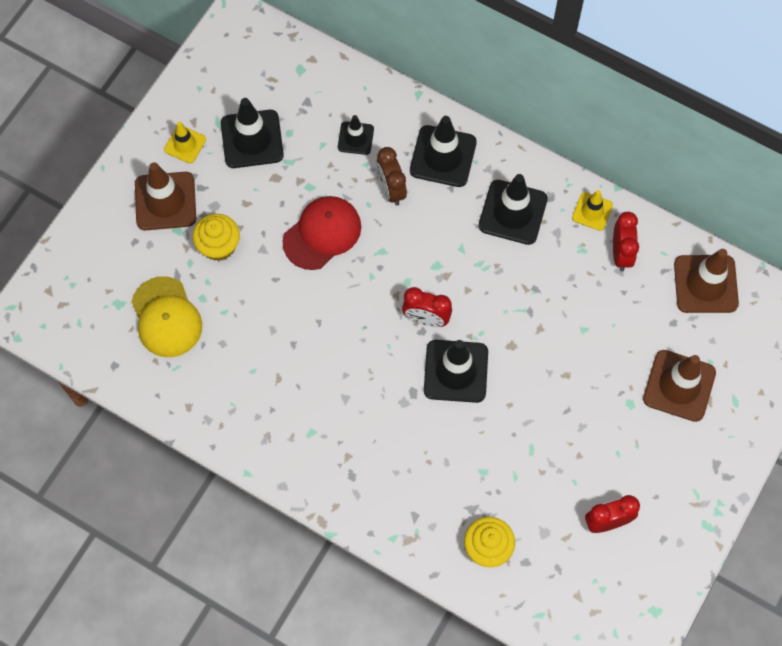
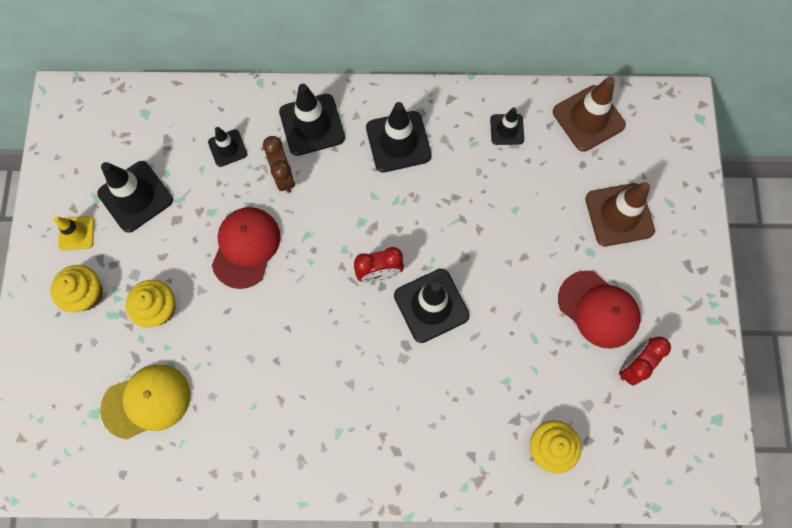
camera: 30 degrees left, 5 degrees up
(165, 201) = (87, 294): brown traffic cone -> yellow cupcake
(166, 317) = (147, 401): yellow cap -> yellow cap turned 60 degrees counterclockwise
(391, 189) = (284, 176): brown clock -> brown clock turned 150 degrees counterclockwise
(592, 211) = (462, 107): yellow traffic cone -> none
(606, 457) = (598, 309): none -> red cap
(621, 254) = (507, 129): red clock -> black traffic cone

